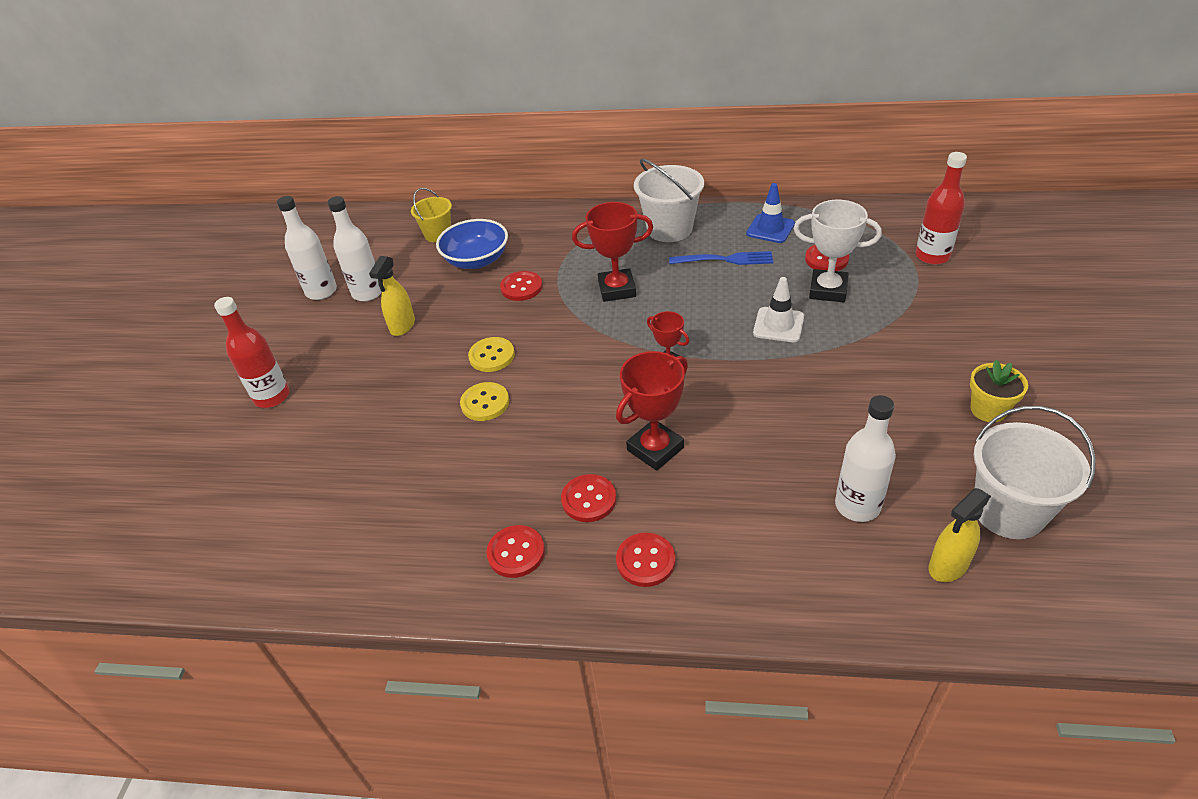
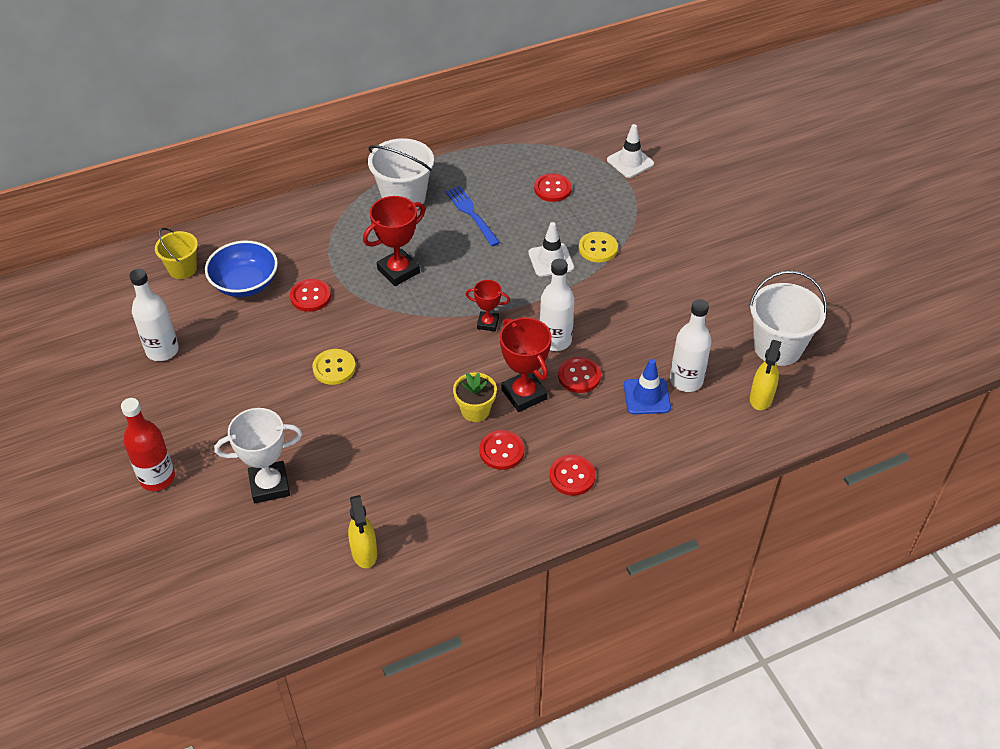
camera: 35 degrees left, 5 degrees up
(321, 291) = (111, 365): white bottle -> white bottle (555, 340)
(402, 326) = (227, 370): yellow spray bottle -> yellow spray bottle (364, 553)
(485, 403) = (361, 410): yellow button -> yellow button (598, 248)
(516, 553) = (476, 510): red button -> red button (579, 376)
(655, 449) = (524, 394): red trophy -> red trophy turned 45 degrees counterclockwise
(725, 260) = (471, 214): blue fork -> blue fork turned 90 degrees counterclockwise
(770, 229) = (490, 173): blue traffic cone -> blue traffic cone (647, 396)
(828, 290) = (570, 217): white trophy -> white trophy (269, 485)
(932, 256) = (630, 162): red bottle -> white traffic cone
(988, 410) = (731, 279): yellow flower pot -> yellow flower pot (475, 410)

